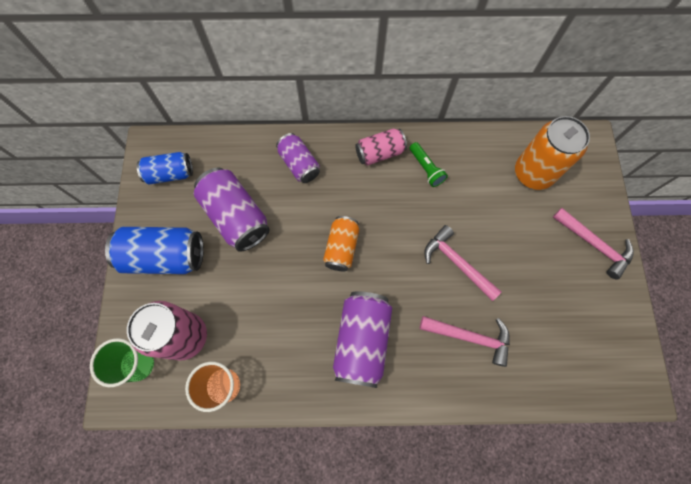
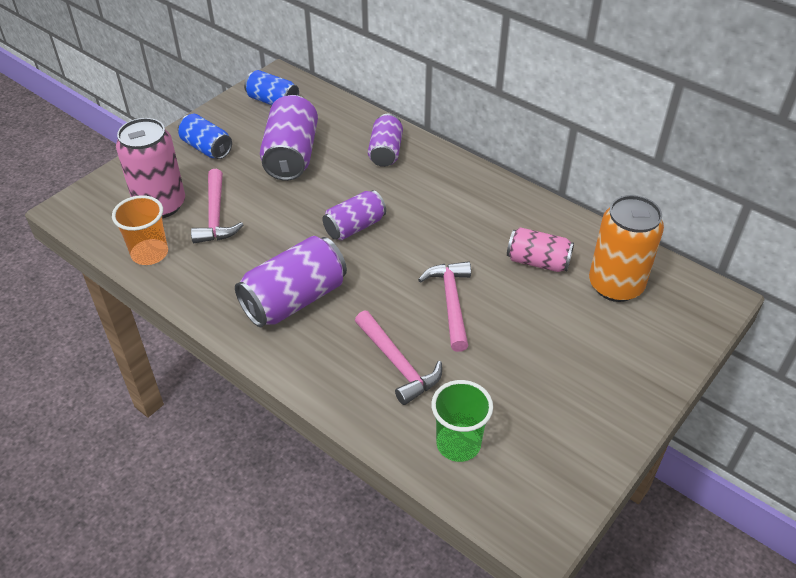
camera: 40 degrees right, 25 degrees down
(138, 364) = (107, 199): green cup -> green cup (458, 444)
(165, 256) = (207, 148): blue can -> blue can, size x0.63
(341, 248) = (354, 227): orange can -> purple can
(379, 153) = (469, 184): pink can -> pink can (538, 261)
(426, 169) = (502, 219): green flashlight -> none
(594, 244) = (622, 381): pink hammer -> pink hammer (216, 216)

